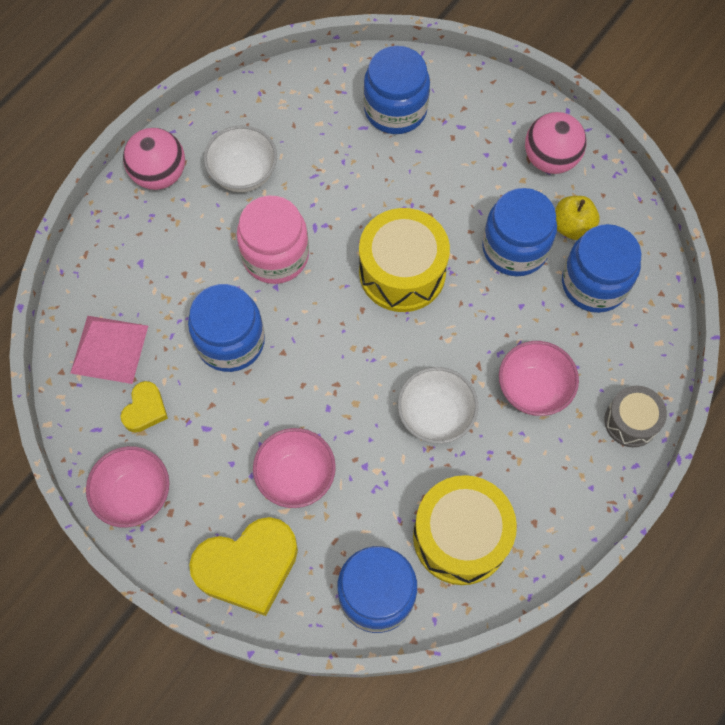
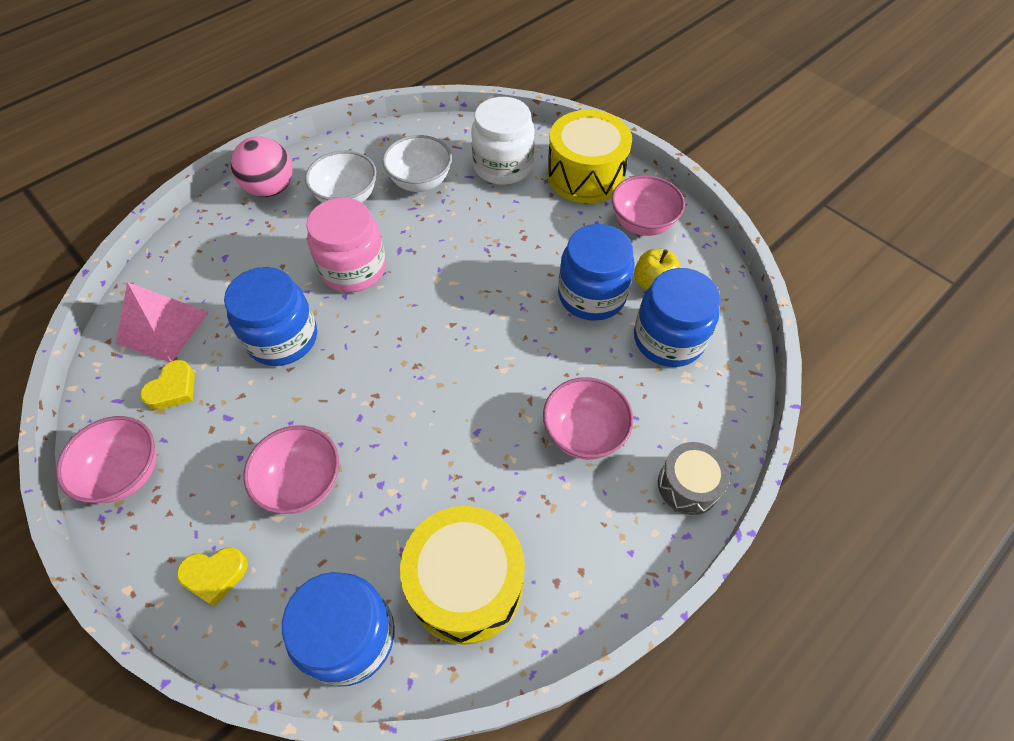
camera: 10 degrees right, 10 degrees down
(248, 567) = (215, 575): yellow heart -> yellow heart, size x0.51
(395, 109) = (503, 166): blue jar -> white jar
(402, 272) = (473, 300): yellow drum -> yellow drum (585, 175)
(435, 416) = (471, 444): white bowl -> white bowl (420, 182)
(550, 159) = (642, 224): pink ball -> pink bowl

